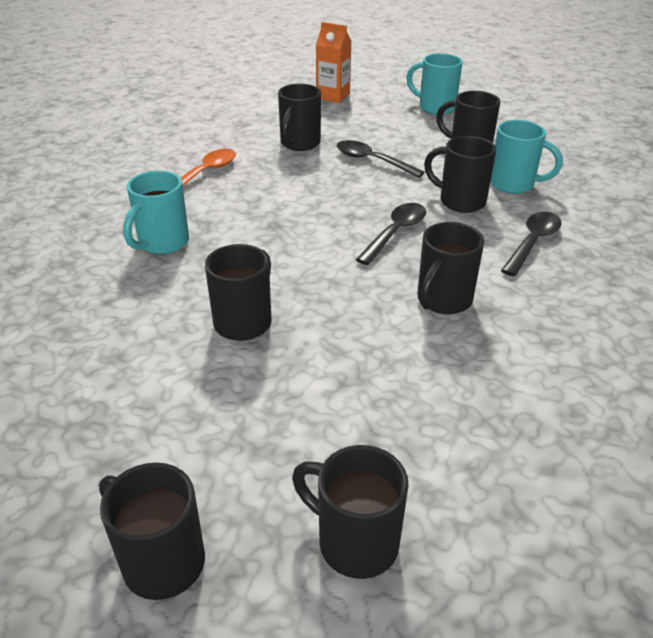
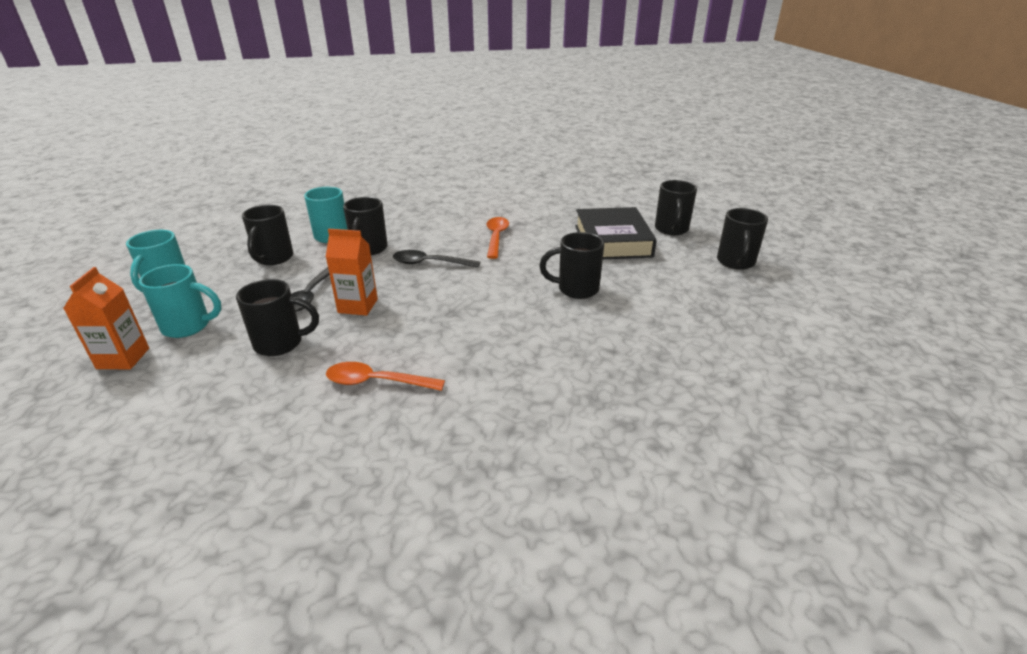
camera: 115 degrees left, 5 degrees down
(162, 243) = (520, 356): turquoise mug -> turquoise mug (188, 326)
(332, 180) = (358, 306): none -> orange carton
(358, 423) = (612, 241): none -> black book
(443, 301) = (496, 237): black mug -> orange spoon
(532, 242) = (412, 222): black spoon -> none

